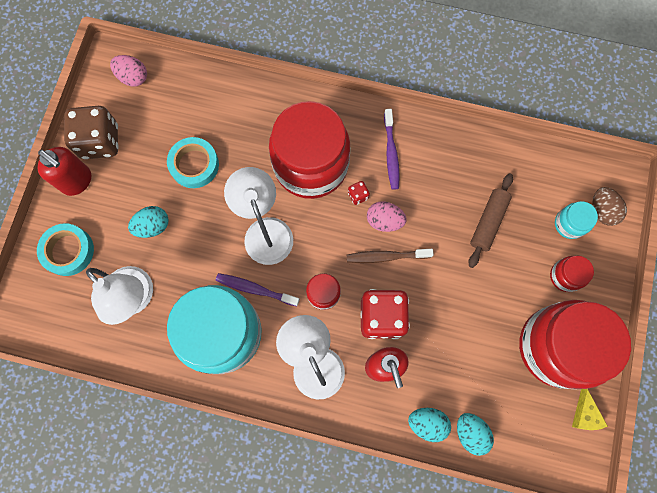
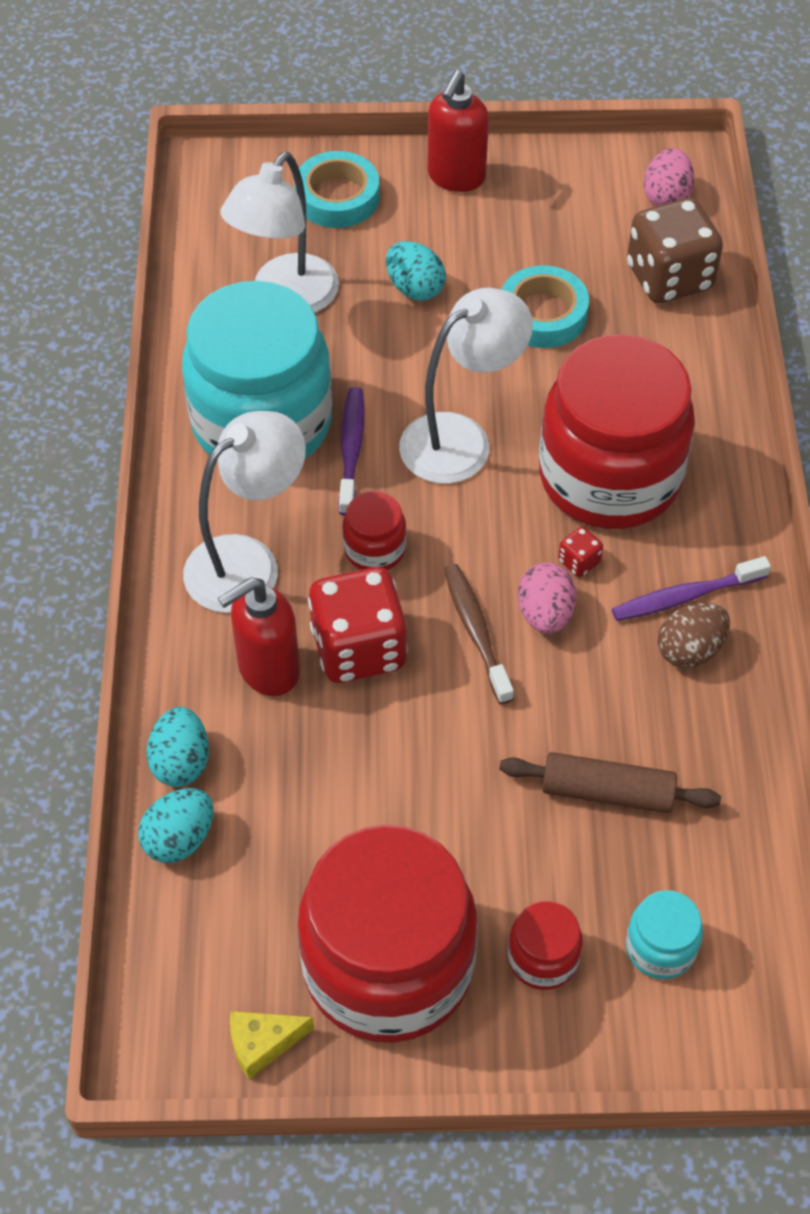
camera: 75 degrees right, 20 degrees down
(100, 141) = (534, 186): brown dice -> brown dice (669, 278)
(602, 210) = (715, 1009): brown egg -> brown egg (690, 650)

